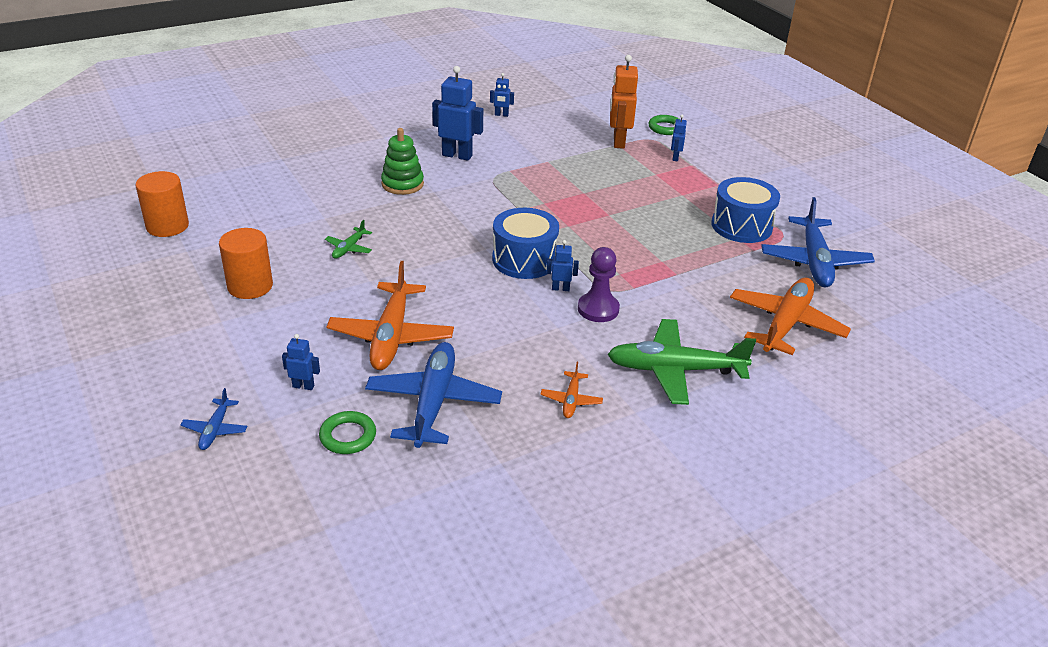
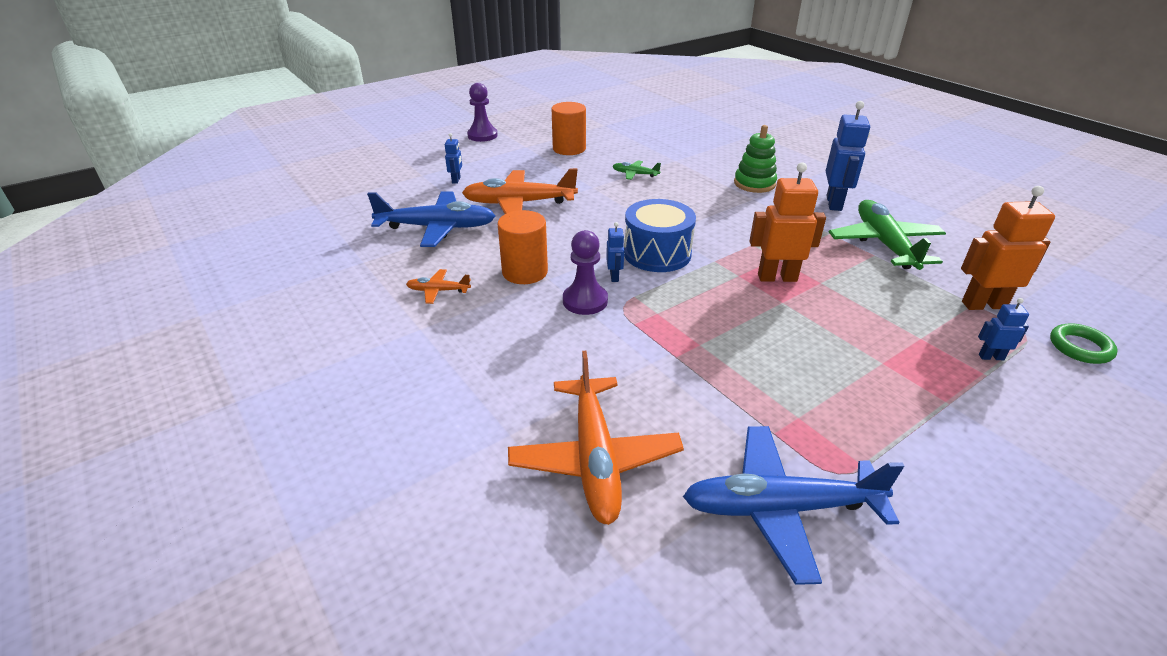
camera: 85 degrees right, 0 degrees up
(155, 359) = (482, 135): none -> purple pawn
(167, 226) = (631, 115): orange cylinder -> orange cylinder (525, 272)
(215, 429) = (413, 161): blue plane -> none
(348, 436) = (402, 201): green ring -> none
(501, 115) = (956, 220): blue robot -> none
(573, 209) = (777, 277): none -> orange robot
(675, 370) = (487, 355): green plane -> green plane (884, 244)
(741, 226) = (837, 423): blue drum -> none
(785, 324) = (594, 457): orange plane -> orange plane turned 60 degrees clockwise

